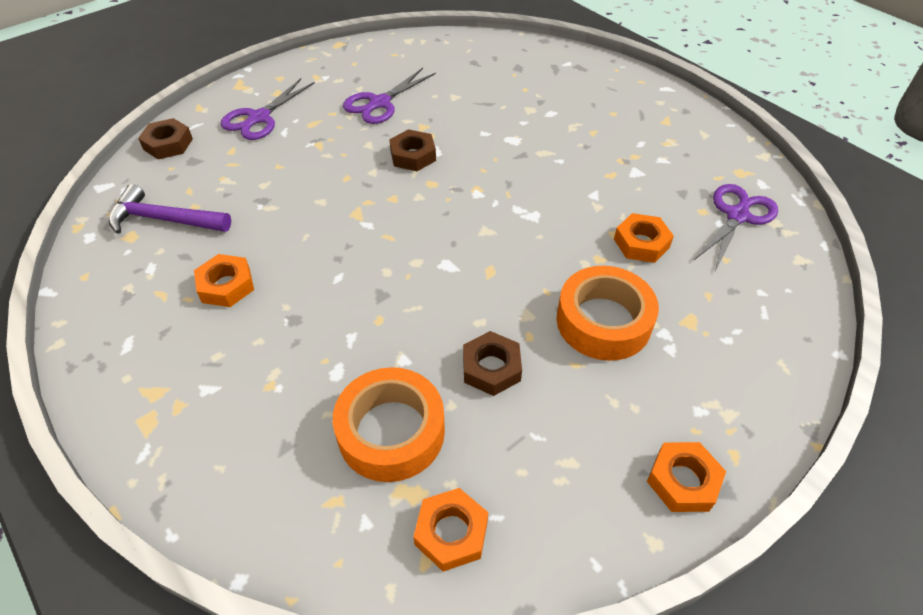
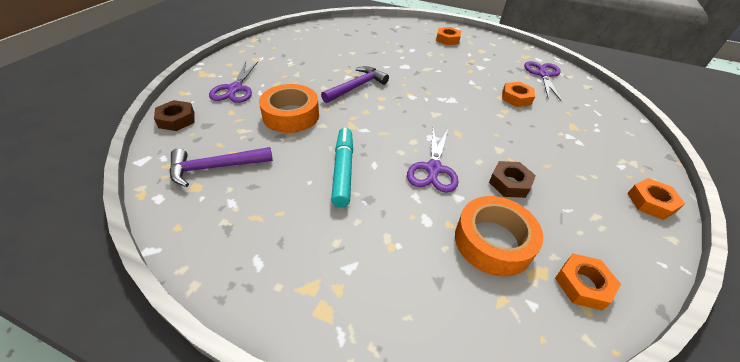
camera: 30 degrees left, 5 degrees down
(226, 285) = (302, 194): orange nut -> orange nut (447, 39)
(294, 272) = (343, 170): none -> turquoise marker
(380, 103) = (310, 64): purple scissors -> purple scissors (433, 169)
(413, 156) = (357, 86): brown nut -> purple hammer
(603, 321) = (538, 140): orange tape -> orange tape (291, 115)

